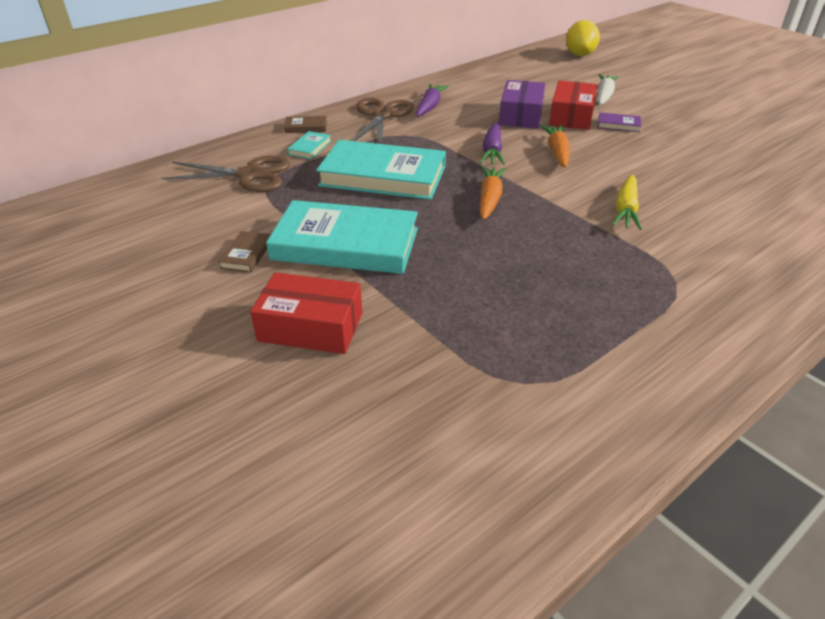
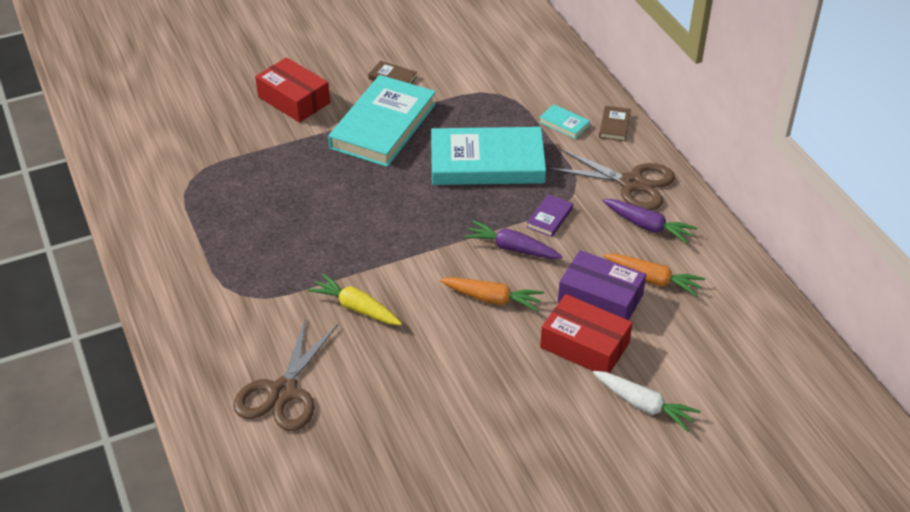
camera: 105 degrees right, 5 degrees up
(249, 175) = (519, 84): brown scissors -> brown scissors (283, 392)
(311, 327) = (294, 100): red box -> red box turned 75 degrees counterclockwise
(383, 176) = (487, 162): turquoise book -> turquoise book turned 60 degrees clockwise
(489, 199) = (416, 221): orange carrot -> orange carrot (653, 279)
(580, 55) = (825, 443): yellow lemon -> none
(618, 125) = (545, 382): purple book -> purple book (550, 218)

